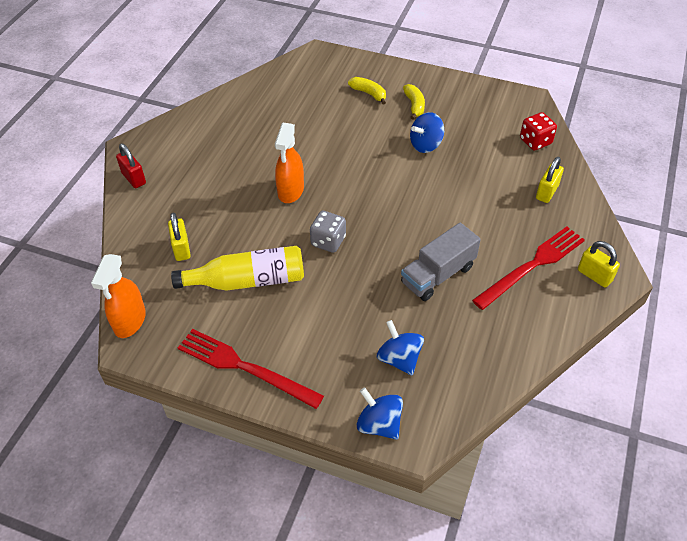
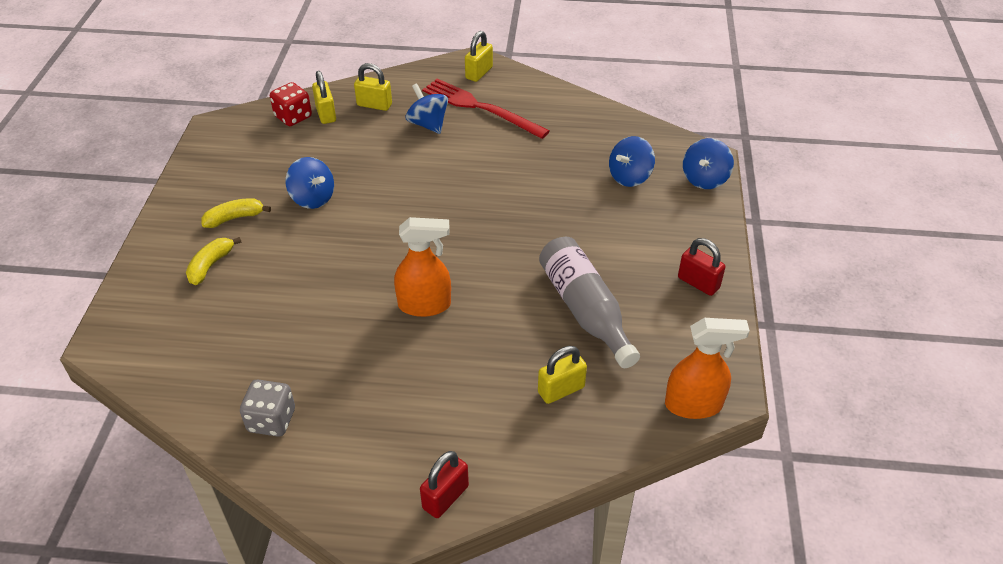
camera: 105 degrees left, 5 degrees down
(244, 367) = (698, 283): red fork -> red padlock
(247, 280) = (585, 310): yellow bottle -> grey bottle
(328, 241) = (499, 253): grey dice -> grey dice (271, 420)
(438, 275) = (516, 165): grey truck -> none
(511, 224) = (428, 124): none -> blue spinning top
(537, 161) = (326, 114): none -> yellow padlock

